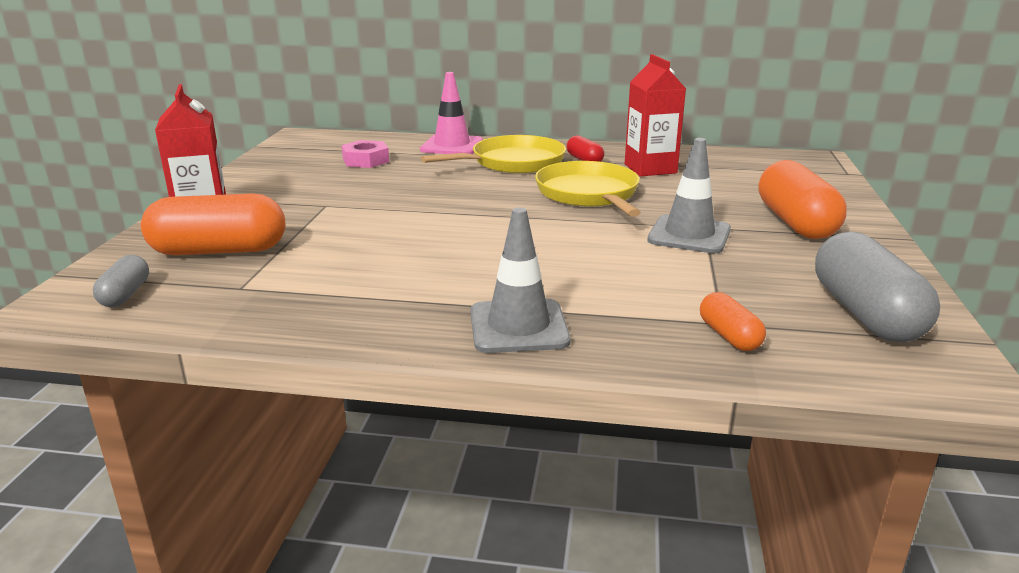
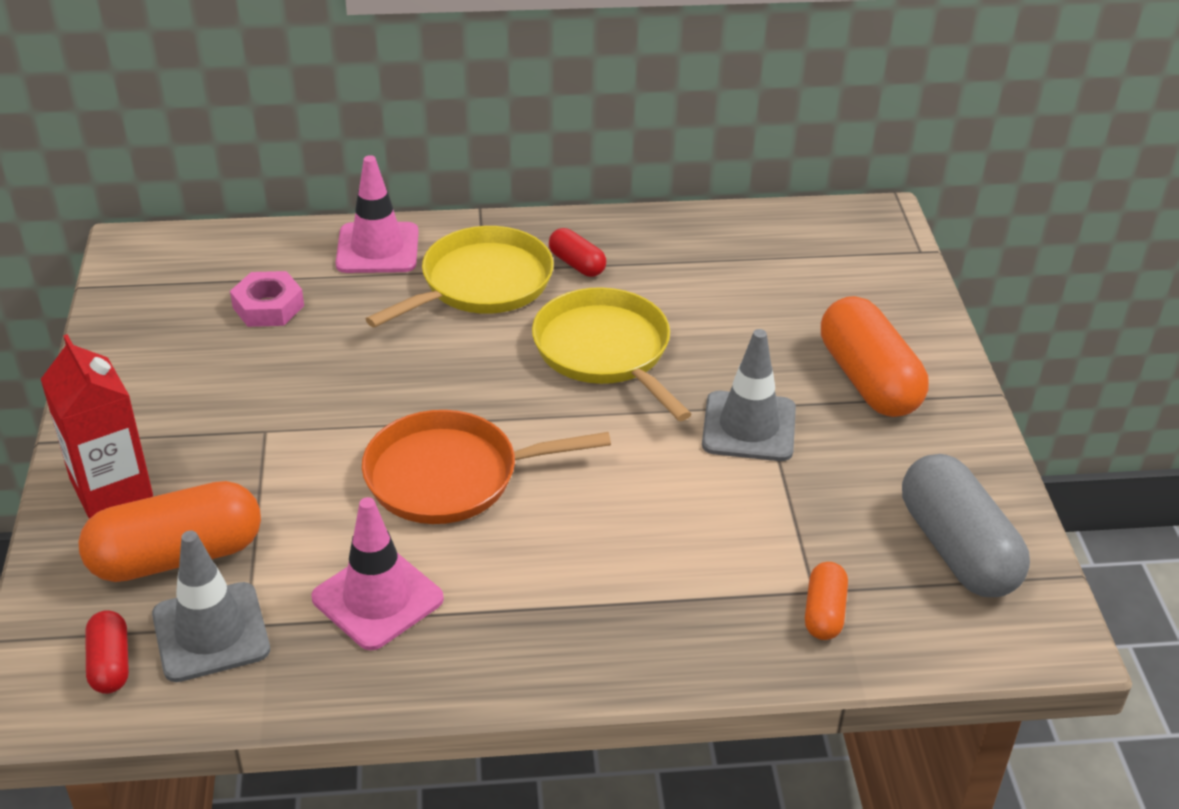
camera: 15 degrees left, 15 degrees up
(125, 294) = (110, 664): grey capsule -> red capsule
(349, 286) = (377, 598): none -> pink traffic cone
(442, 235) = (450, 476): none -> orange pan
(518, 327) = (600, 637): grey traffic cone -> grey traffic cone (211, 632)
(650, 169) = (670, 275): red carton -> none
(729, 336) = (824, 613): orange capsule -> orange capsule turned 45 degrees clockwise

